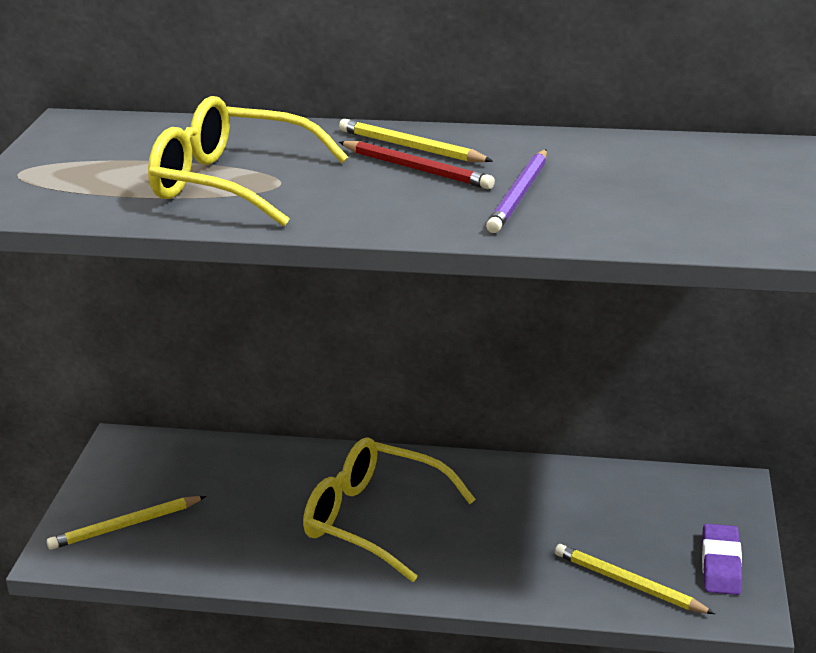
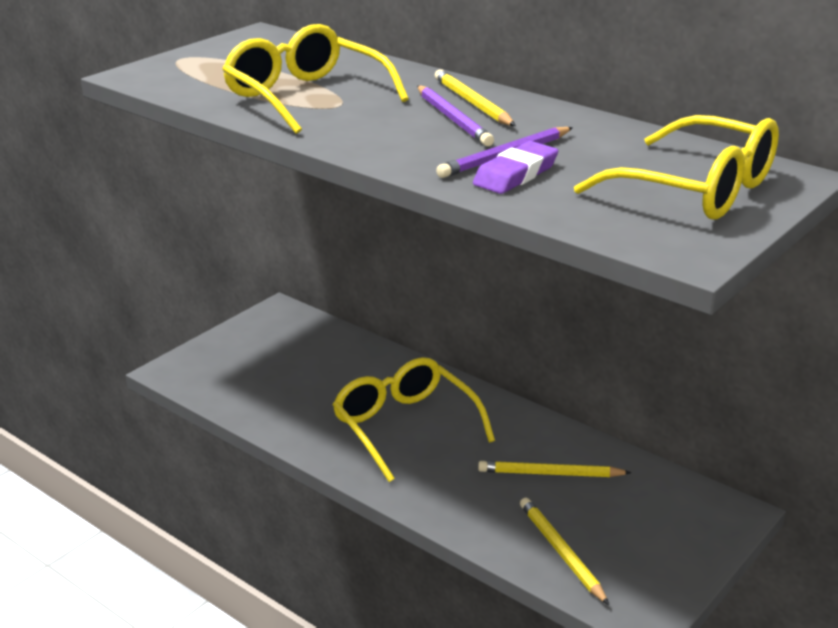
camera: 30 degrees right, 0 degrees up
(125, 526) = (229, 367): yellow pencil -> yellow pencil (550, 473)
(416, 169) = (453, 119): red pencil -> purple pencil
(721, 564) = (658, 570): purple eraser -> purple eraser (515, 174)
(723, 182) = (697, 190): none -> yellow glasses

